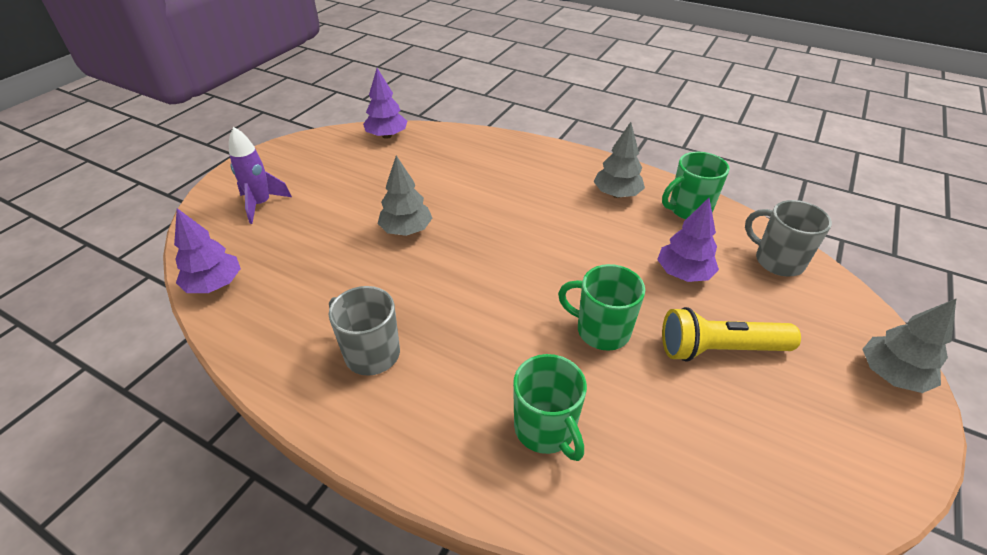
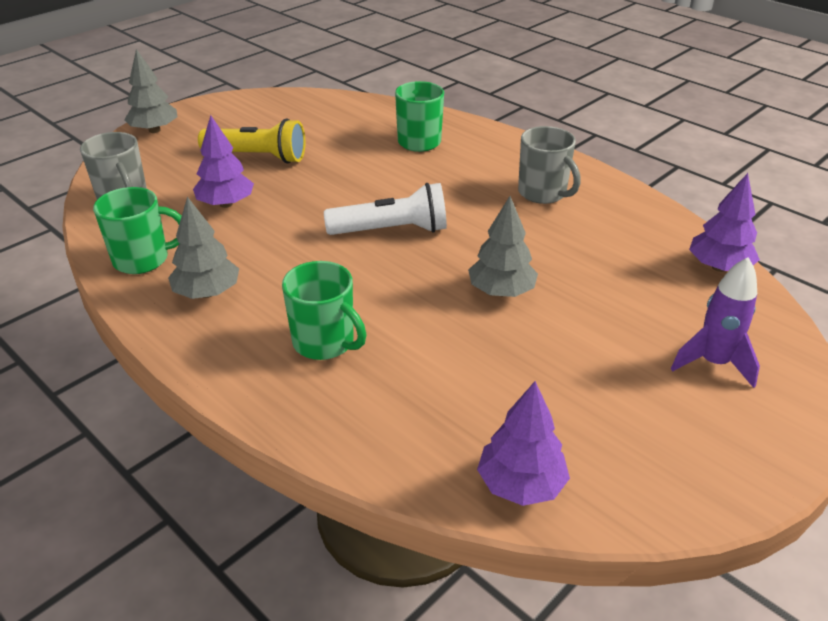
camera: 165 degrees left, 5 degrees down
(514, 271) = (391, 230): none -> white flashlight
(601, 330) = (340, 179): green mug -> green mug (325, 342)

